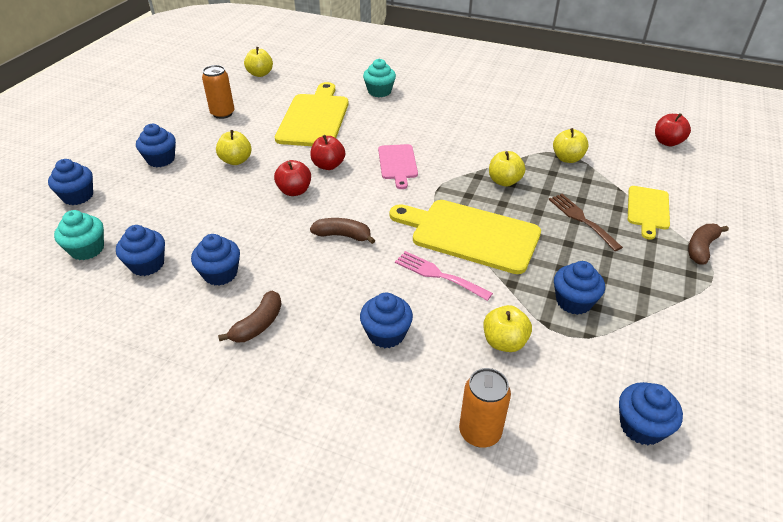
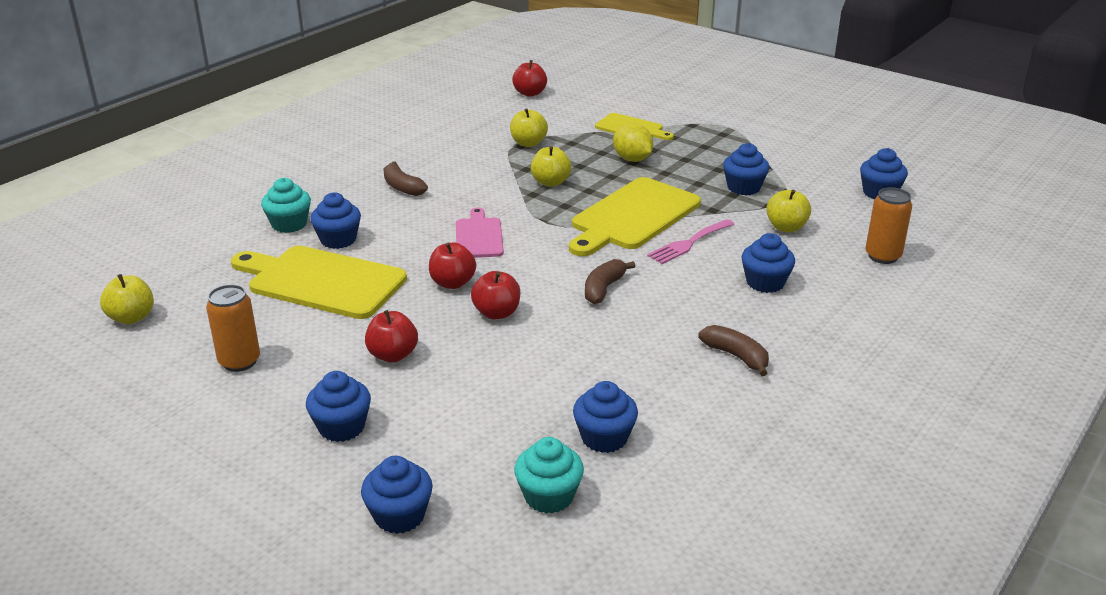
camera: 75 degrees left, 10 degrees down
(220, 274) = (643, 379): blue cupcake -> blue cupcake (338, 240)
(236, 161) = (393, 355): yellow apple -> red apple
(398, 164) = (478, 236): pink cutting board -> pink cutting board turned 105 degrees counterclockwise
(581, 219) = (632, 159): brown fork -> yellow lemon
(701, 248) = (693, 122): brown banana -> brown banana (402, 187)

